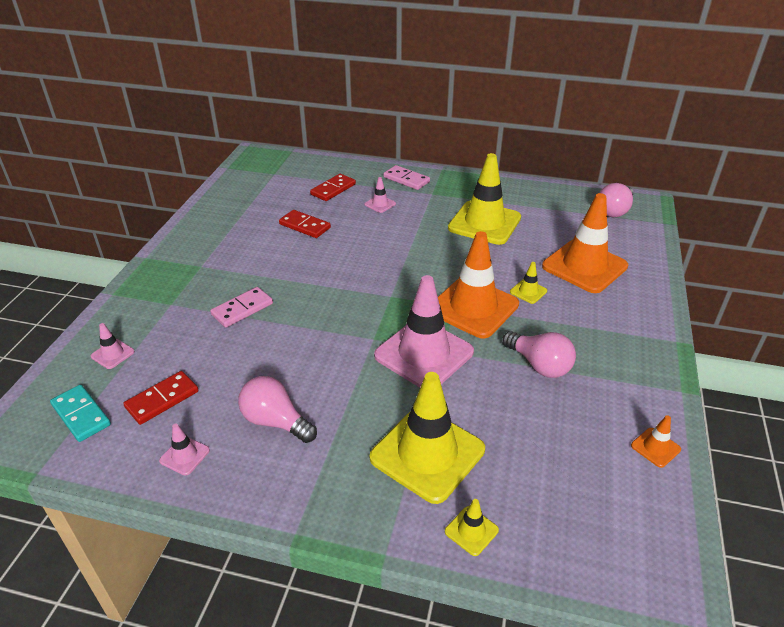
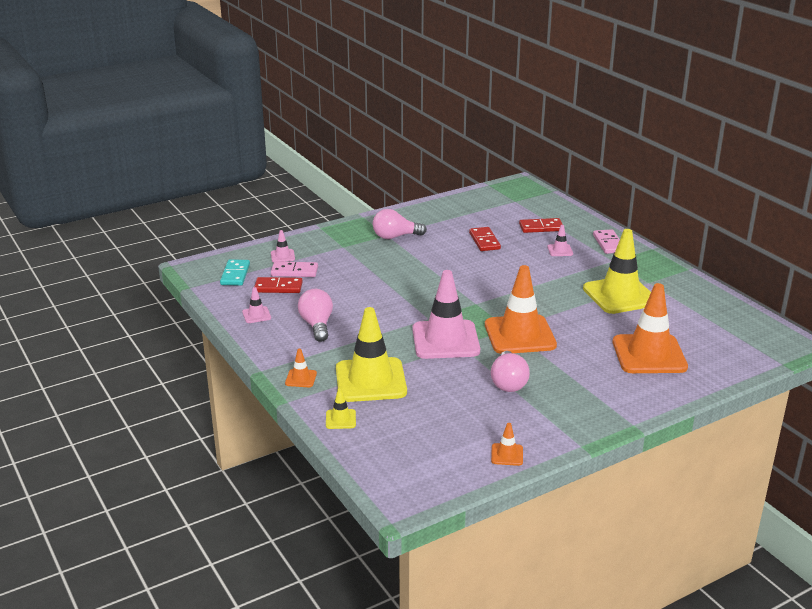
camera: 45 degrees right, 10 degrees down
(242, 309) = (377, 267): pink domino -> pink domino (294, 271)
(355, 508) = (301, 378): none -> orange traffic cone
(528, 291) = (575, 346): yellow traffic cone -> none
(614, 211) = (751, 337): pink light bulb -> pink light bulb (395, 237)

